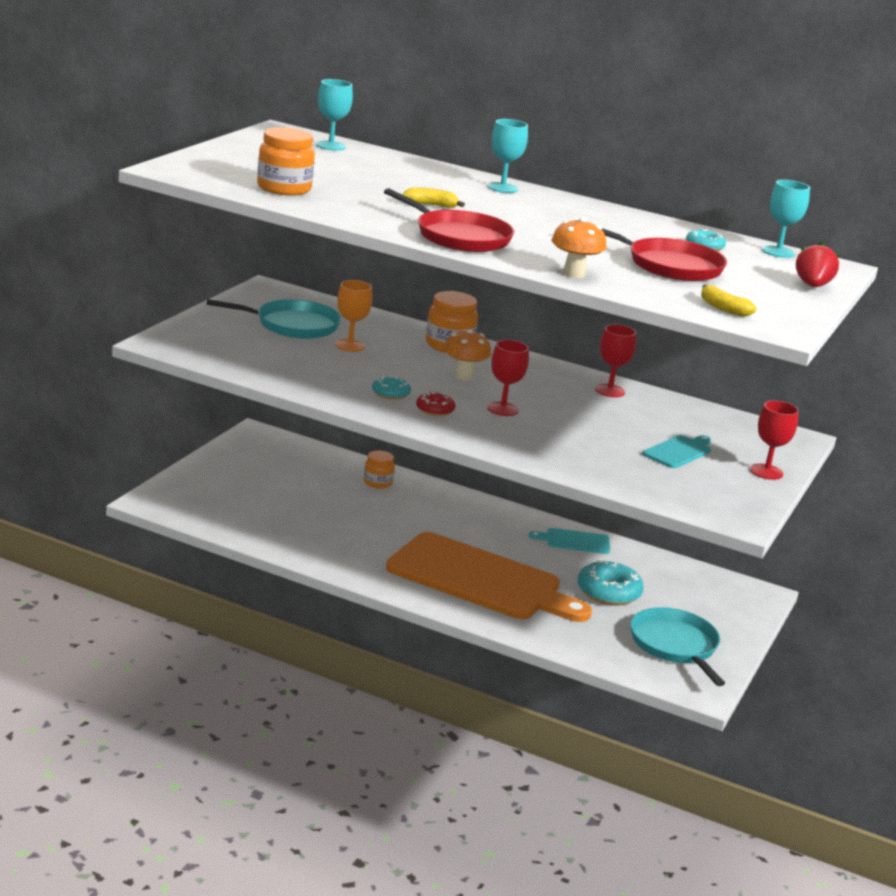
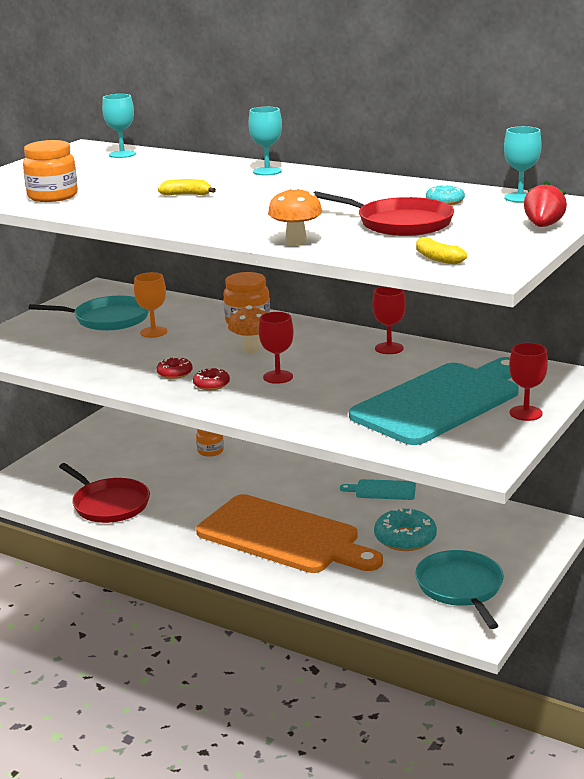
camera: 10 degrees right, 0 degrees up
(390, 393) = (175, 373): turquoise donut -> red donut
(459, 237) = (198, 220): red pan -> red pan (109, 504)
(678, 451) = (441, 401): turquoise cutting board -> turquoise cutting board, size x2.41

